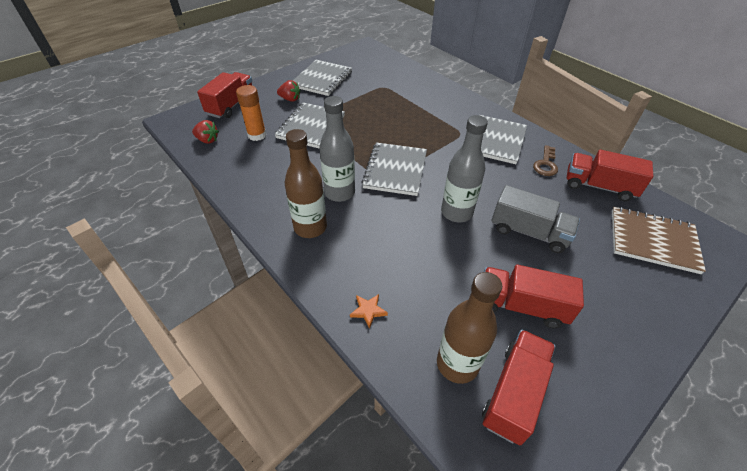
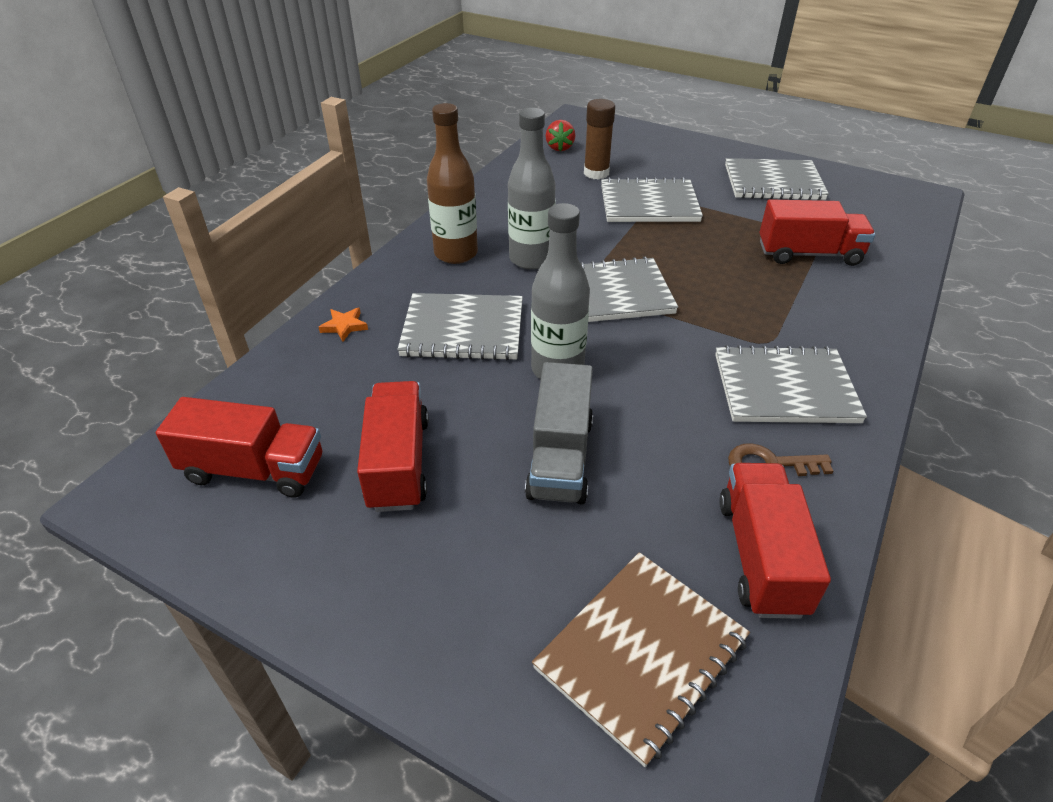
camera: 70 degrees right, 5 degrees down
(231, 105) = (639, 140): red truck -> red truck (809, 254)
(257, 135) = (596, 173): orange glue stick -> brown glue stick
(290, 99) = (695, 173): red strawberry -> none
(401, 245) = (463, 330): none -> grey notebook
(457, 364) = (286, 412): brown bottle -> none
(653, 241) = (641, 654): brown notebook -> brown notebook turned 45 degrees clockwise

